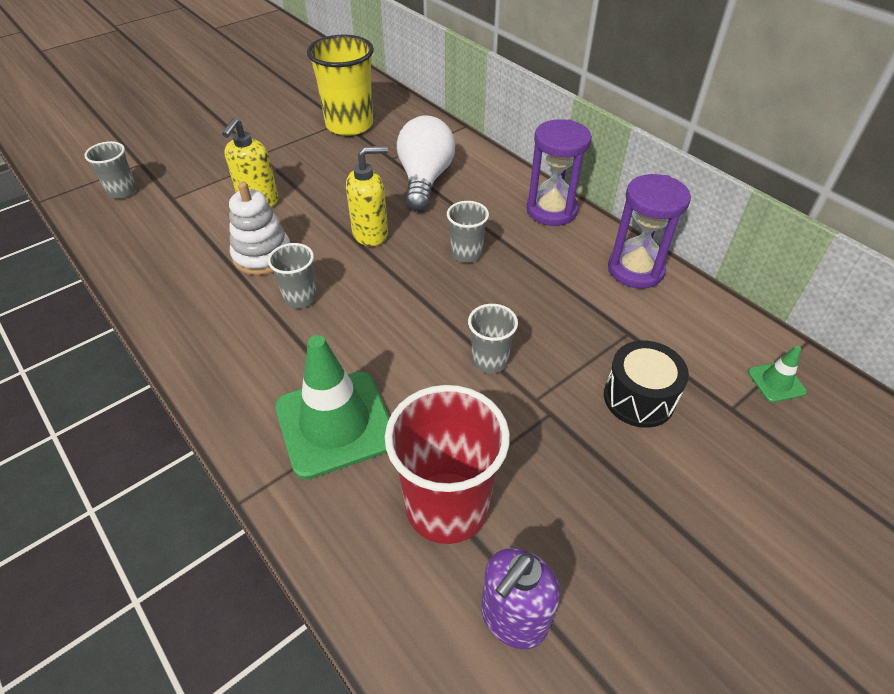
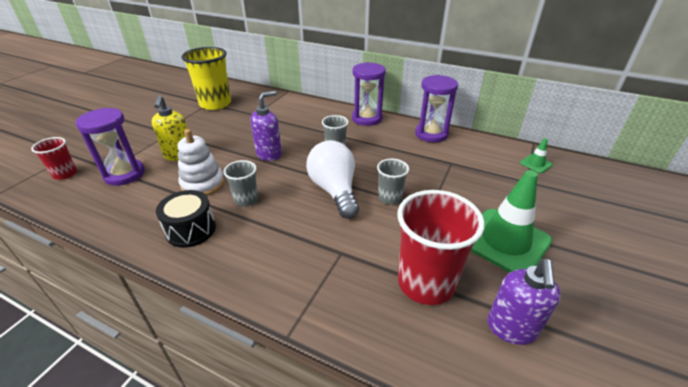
camera: 25 degrees left, 10 degrees down
(122, 191) = (65, 174): grey cup -> red cup
(183, 212) = (124, 174): none -> purple hourglass
(335, 423) = (321, 262): green traffic cone -> green traffic cone (505, 241)
(371, 234) = (269, 154): yellow soap dispenser -> purple soap dispenser
(424, 180) = (283, 120): white light bulb -> white light bulb (334, 190)
(639, 398) = (481, 191): black drum -> black drum (191, 230)

